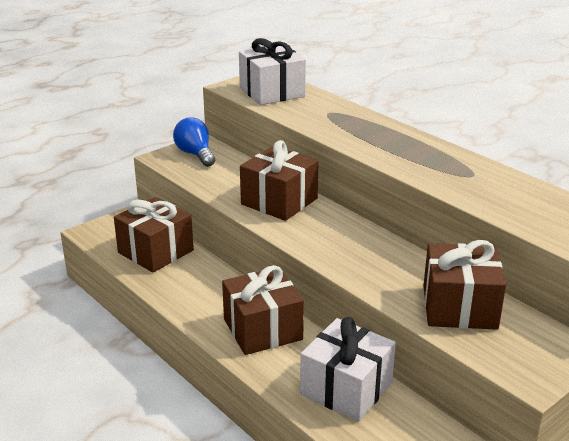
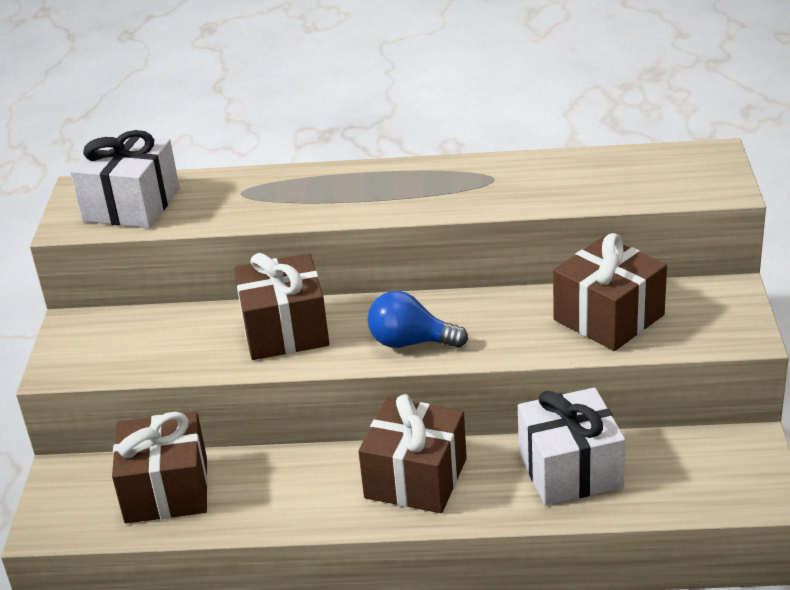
camera: 45 degrees left, 5 degrees up
(195, 154) = (90, 341): blue light bulb -> blue light bulb (411, 342)

